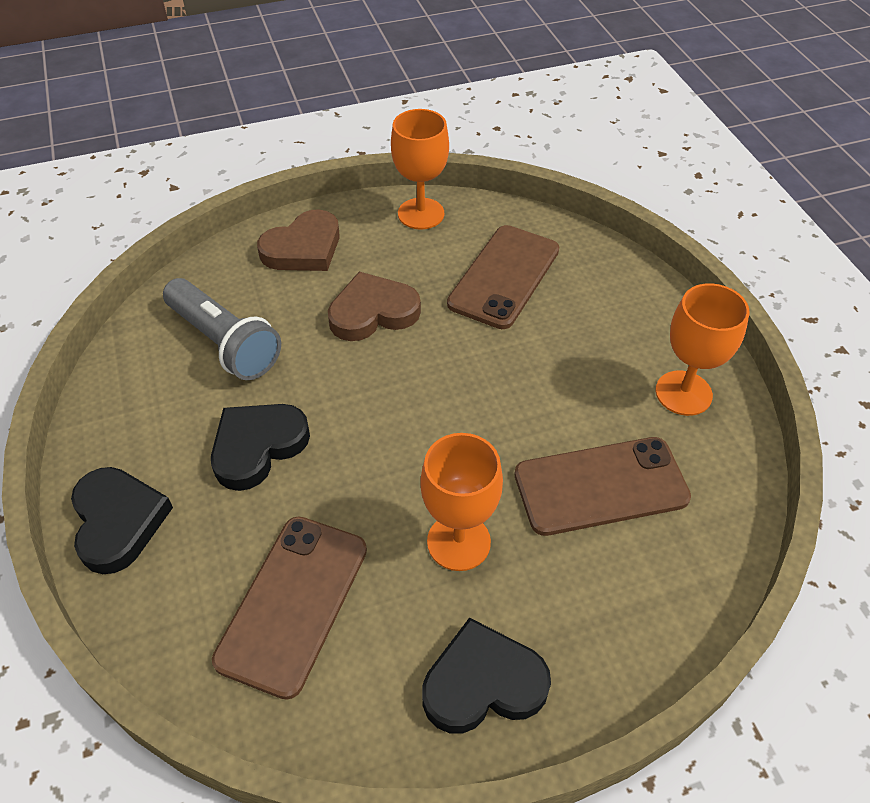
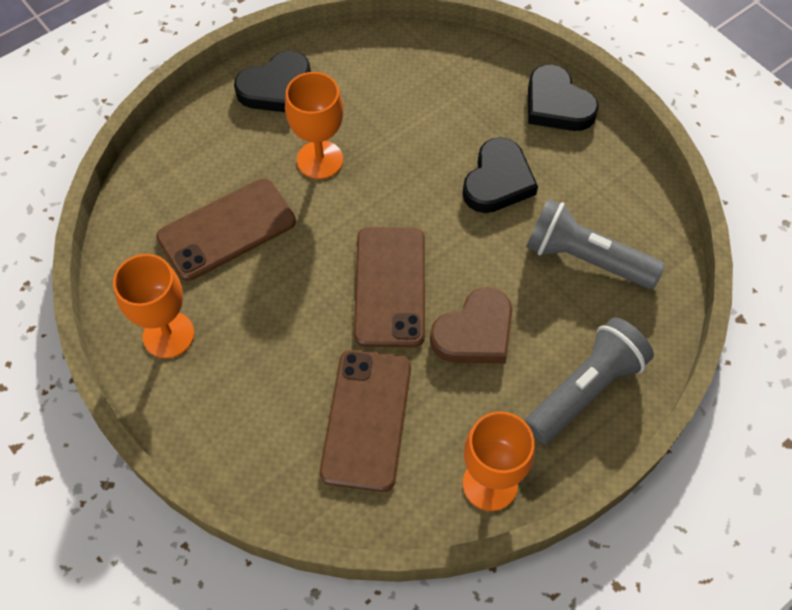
camera: 160 degrees right, 10 degrees up
(293, 603) = (411, 94): brown phone -> brown phone (390, 286)
(303, 248) = (585, 389): brown heart -> grey flashlight

